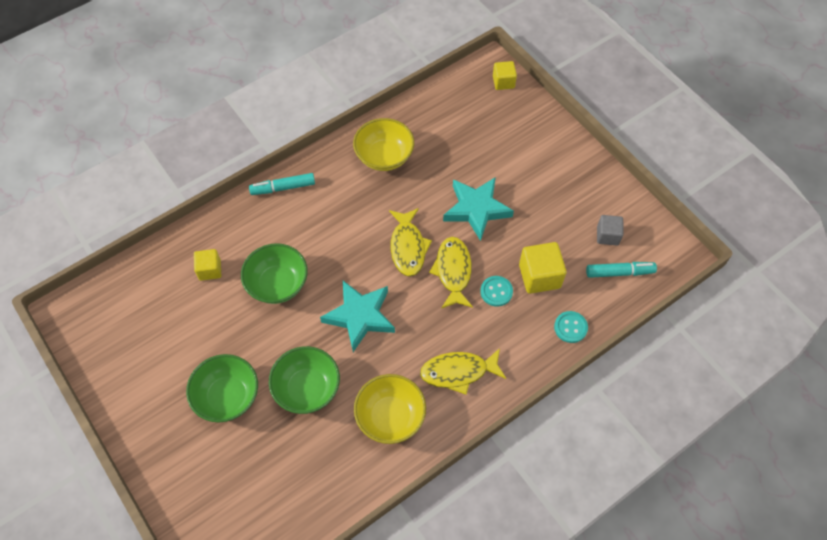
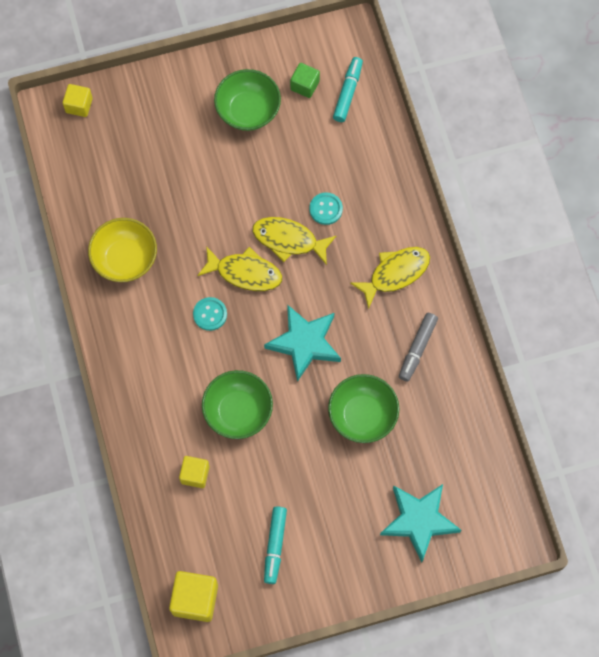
camera: 70 degrees left, 10 degrees up
(227, 396) = (344, 491): green bowl -> green bowl (248, 110)
(283, 188) = (122, 373): turquoise marker -> turquoise marker (275, 546)
(390, 417) = (417, 349): yellow bowl -> grey marker
(458, 372) = (395, 273): yellow fish -> yellow fish turned 135 degrees counterclockwise
(476, 209) = (227, 192): turquoise star -> turquoise star (419, 521)
(539, 276) = (324, 164): yellow cube -> yellow cube (195, 599)
(570, 327) = (387, 159): turquoise button -> turquoise button (210, 314)
(607, 235) = (305, 85): grey cube -> green cube

